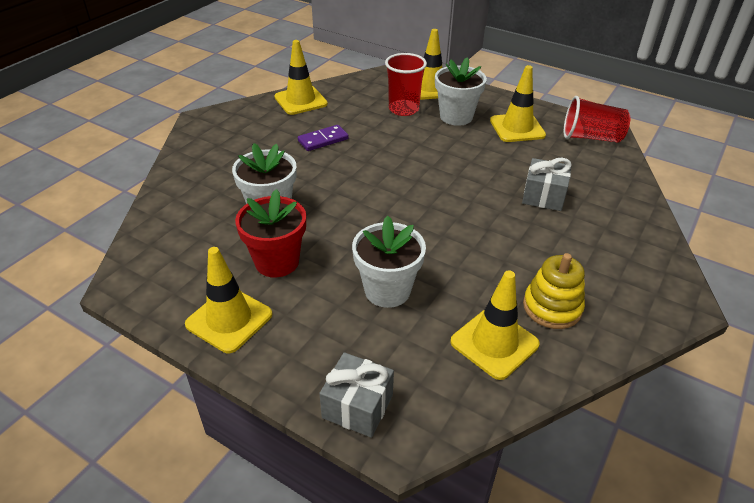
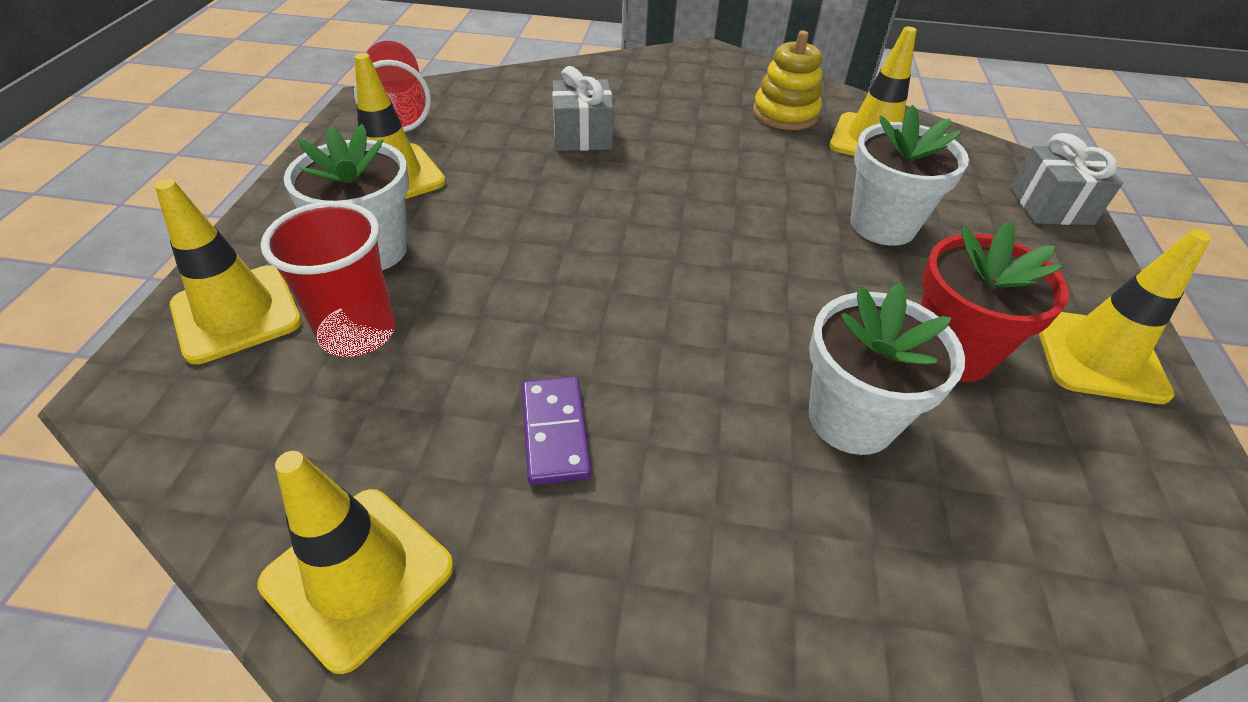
camera: 115 degrees left, 5 degrees up
(323, 140) = (555, 432): purple domino -> purple domino turned 45 degrees clockwise

